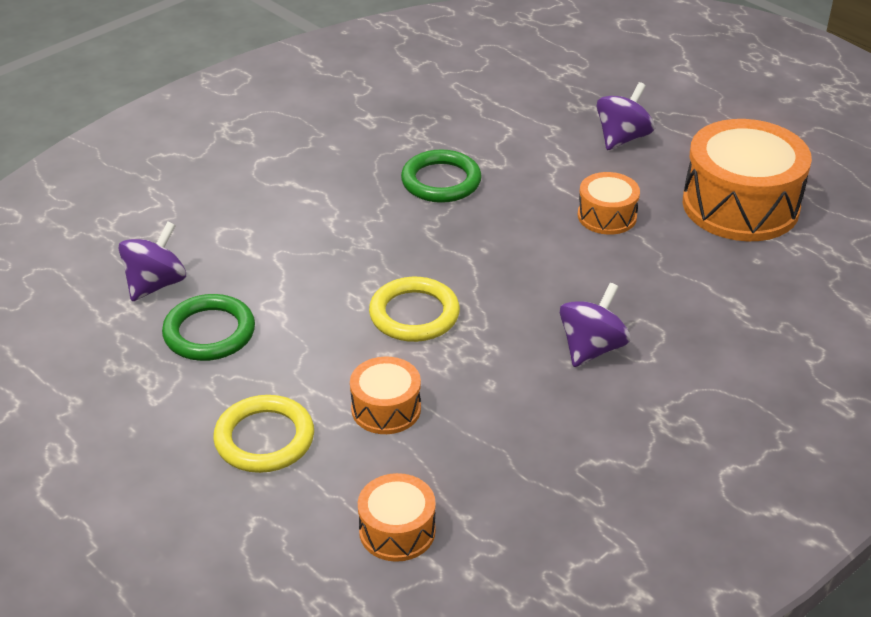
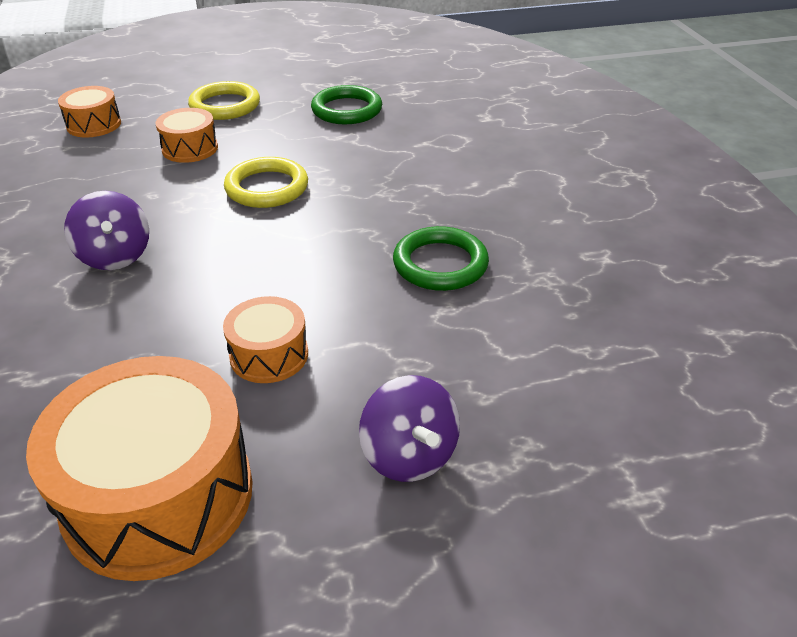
camera: 120 degrees right, 0 degrees up
(156, 284) = (421, 103): purple spinning top -> none

